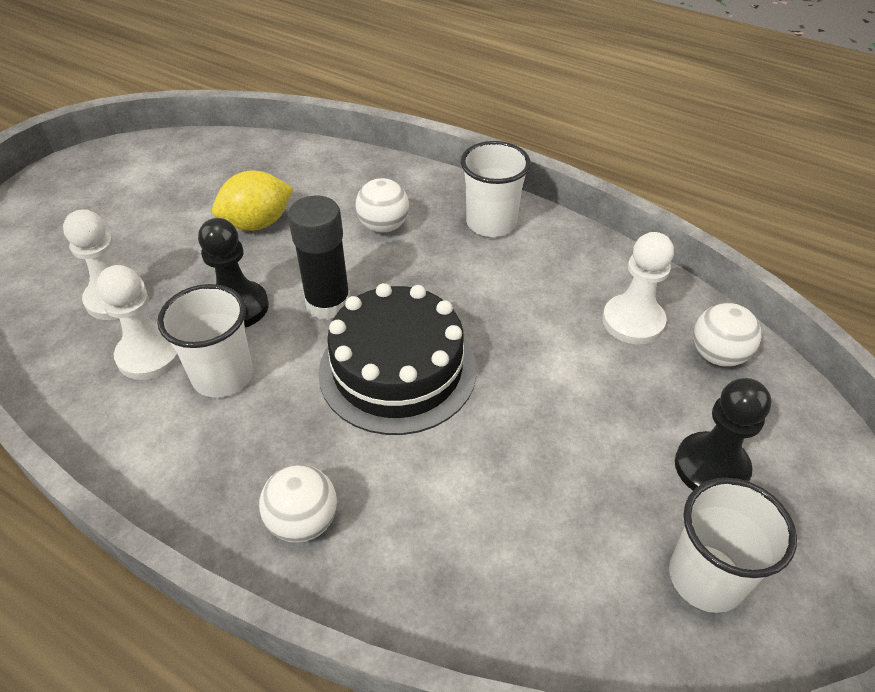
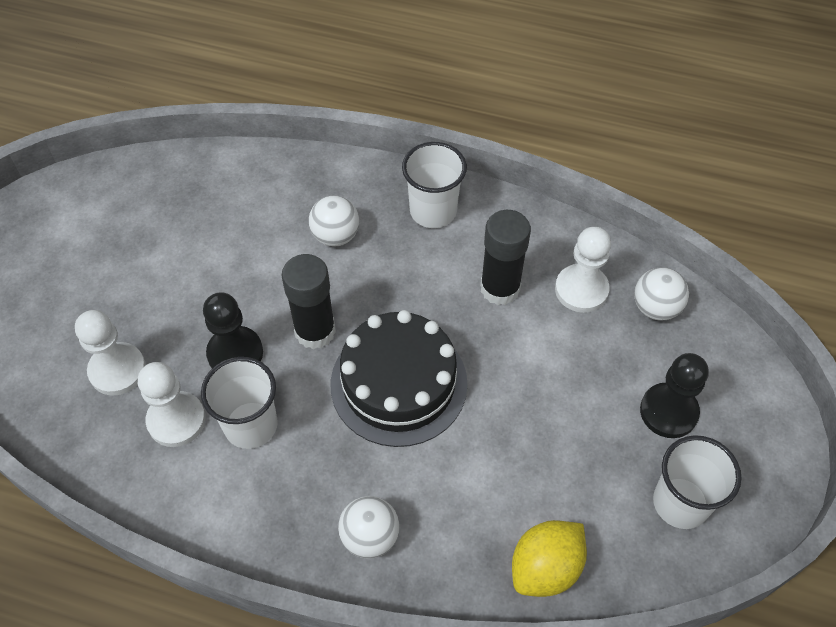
camera: 15 degrees left, 10 degrees up
(257, 223) = (215, 258): yellow lemon -> yellow lemon (545, 568)
(540, 303) = (500, 288): none -> black glue stick

